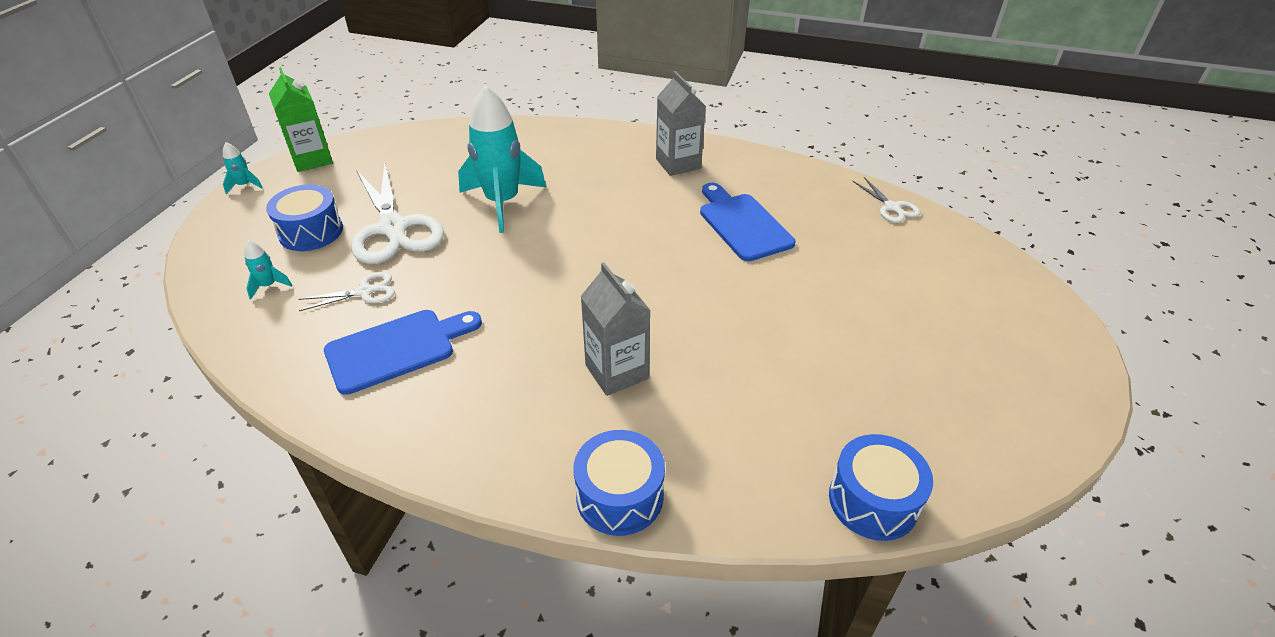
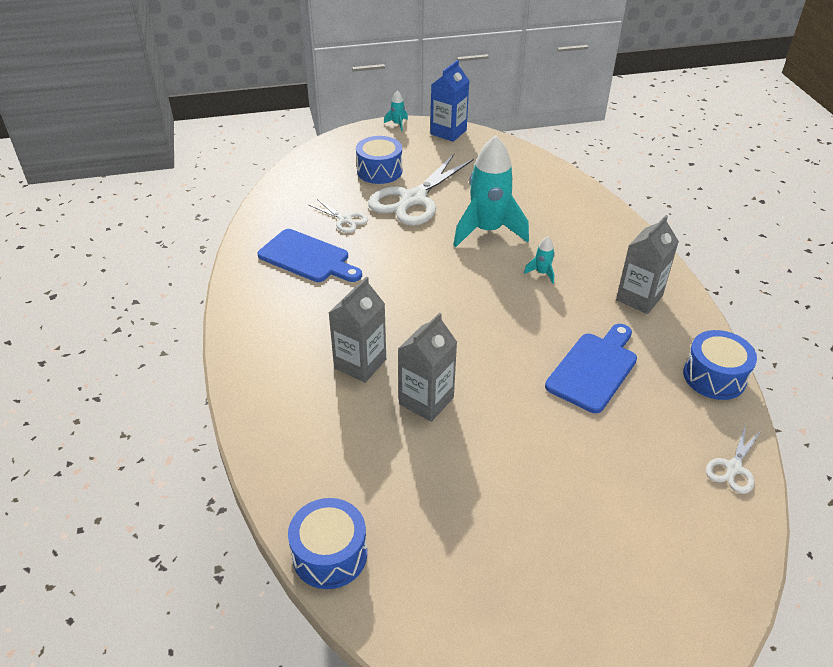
camera: 60 degrees right, 0 degrees up
(269, 286) = (320, 183): turquoise rocket -> turquoise rocket (542, 273)
(312, 159) = (448, 132): green carton -> blue carton
(619, 496) = (253, 410): blue drum -> blue drum (714, 377)
(707, 343) = (426, 401): none -> grey carton

